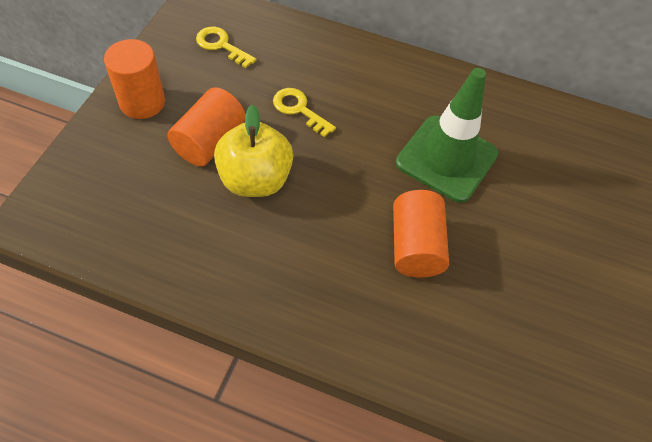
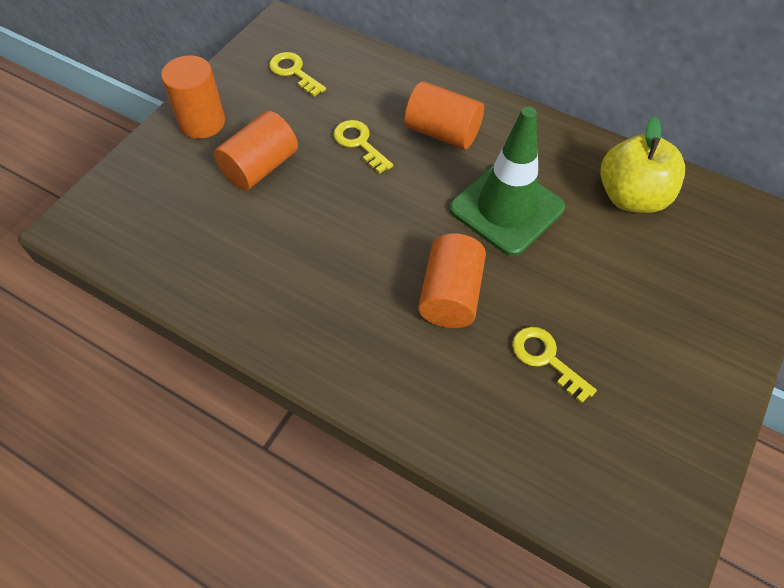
camera: 15 degrees right, 0 degrees up
(255, 179) = (298, 209): yellow apple -> yellow apple (631, 197)
(373, 92) = (442, 132): none -> orange cylinder
(513, 295) = (546, 359): none -> yellow key

